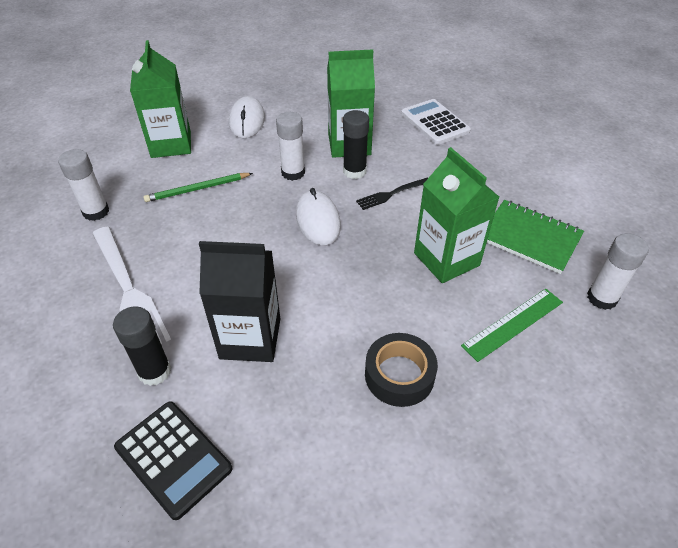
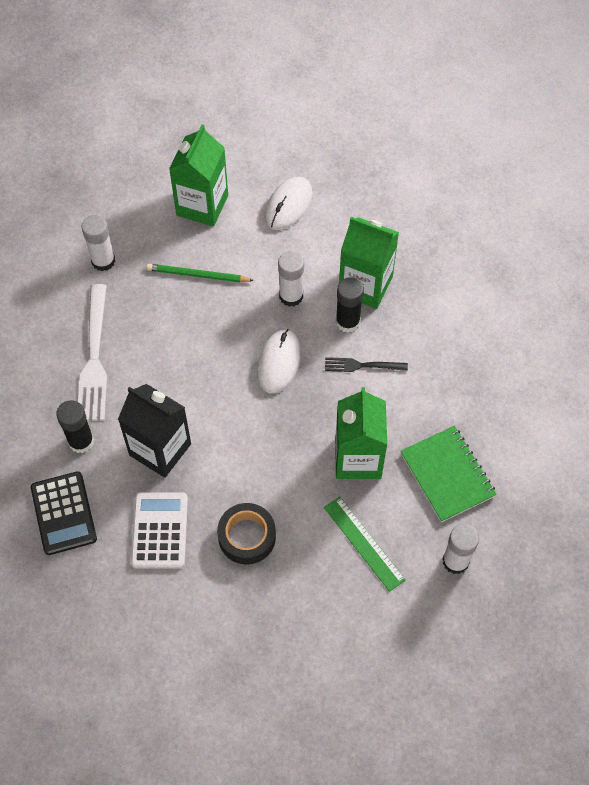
camera: 30 degrees right, 15 degrees up
(434, 123) = (471, 296): white calculator -> white calculator (160, 530)
(513, 323) = (364, 543): green ruler -> green ruler turned 60 degrees clockwise

